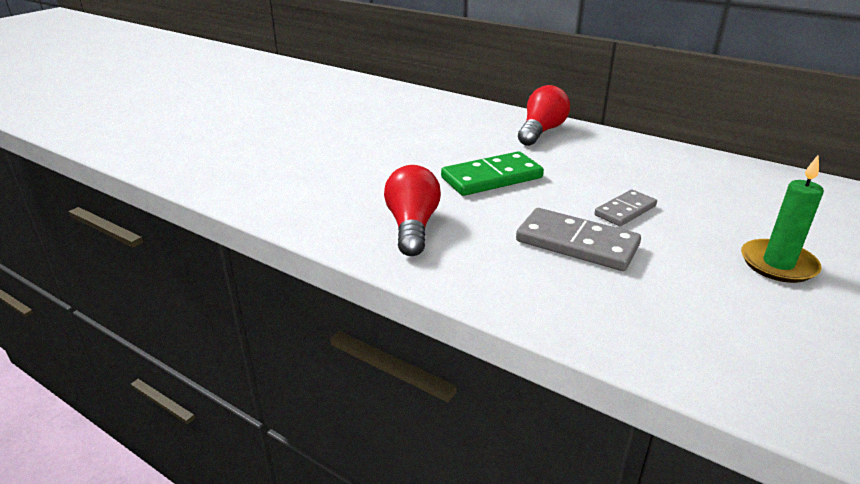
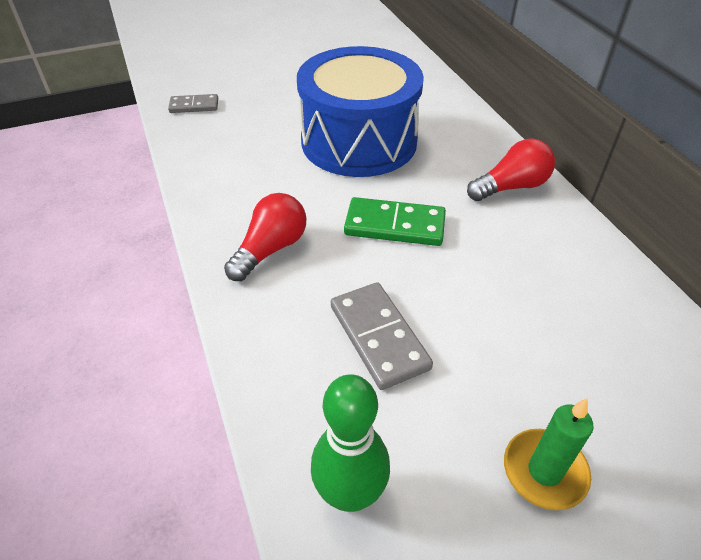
camera: 35 degrees right, 15 degrees up
(388, 139) = (359, 141): none -> blue drum
(625, 210) = (471, 323): grey domino -> grey domino (194, 106)
(693, 338) = (350, 494): none -> green bowling pin

